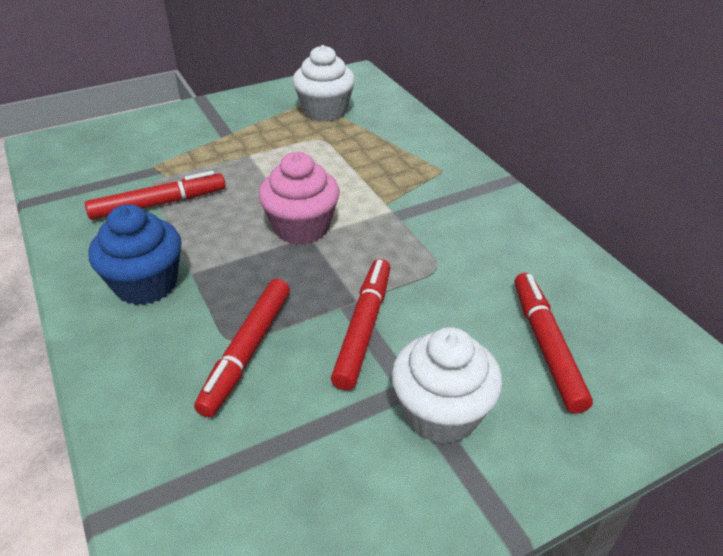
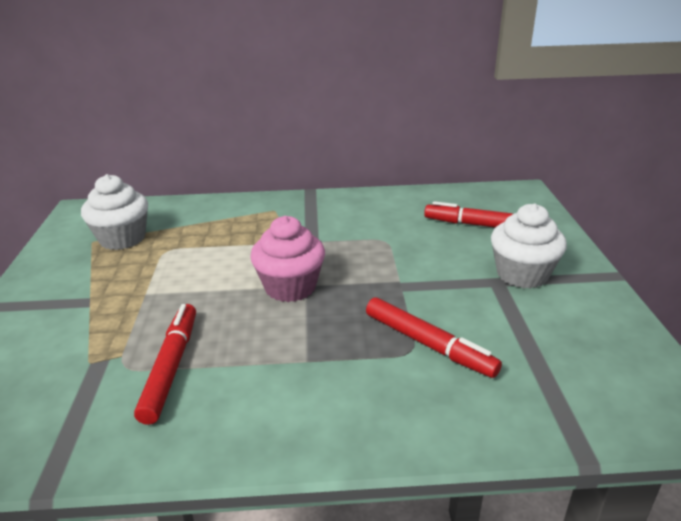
camera: 65 degrees left, 10 degrees down
(146, 284) = (302, 393): blue cupcake -> none
(364, 328) = (430, 284): red marker -> none

